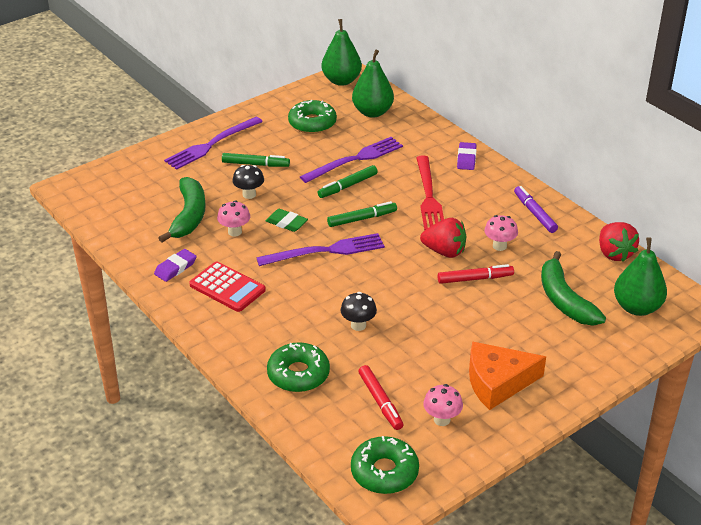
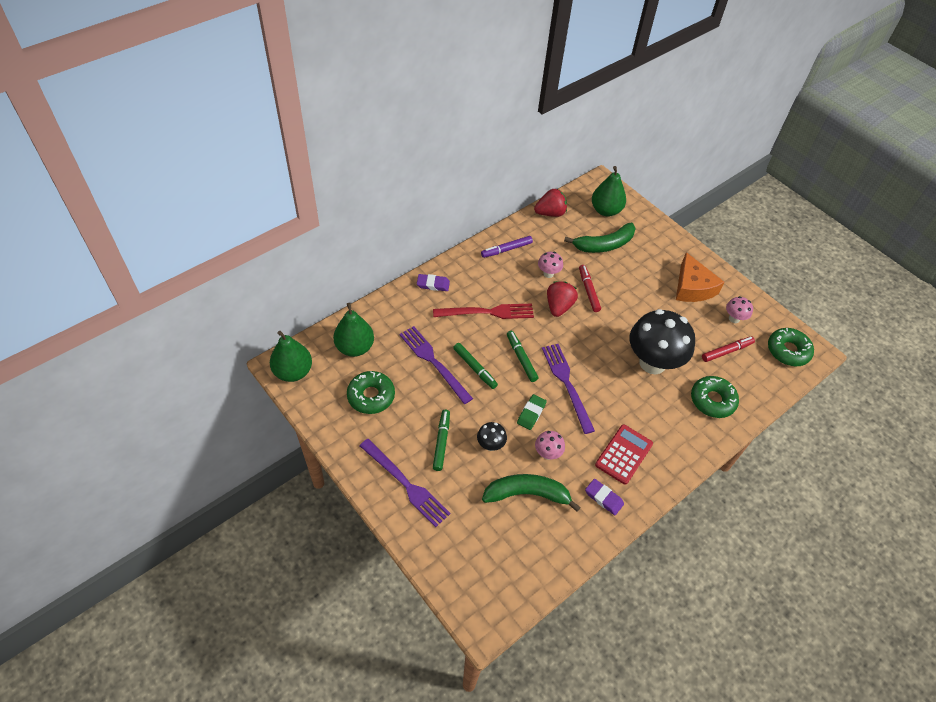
camera: 95 degrees left, 15 degrees up
(358, 325) = (652, 363): black mushroom -> black mushroom, size x2.30

